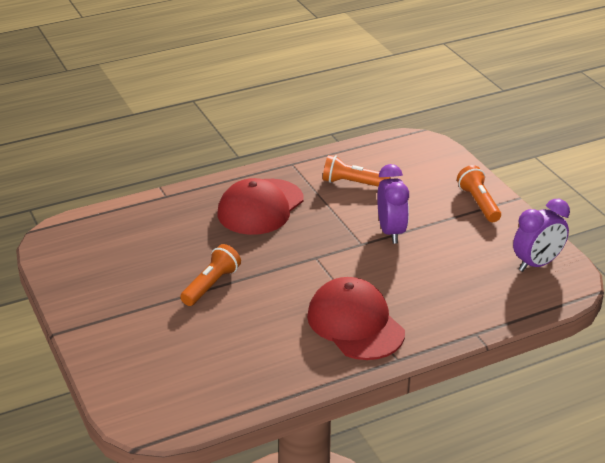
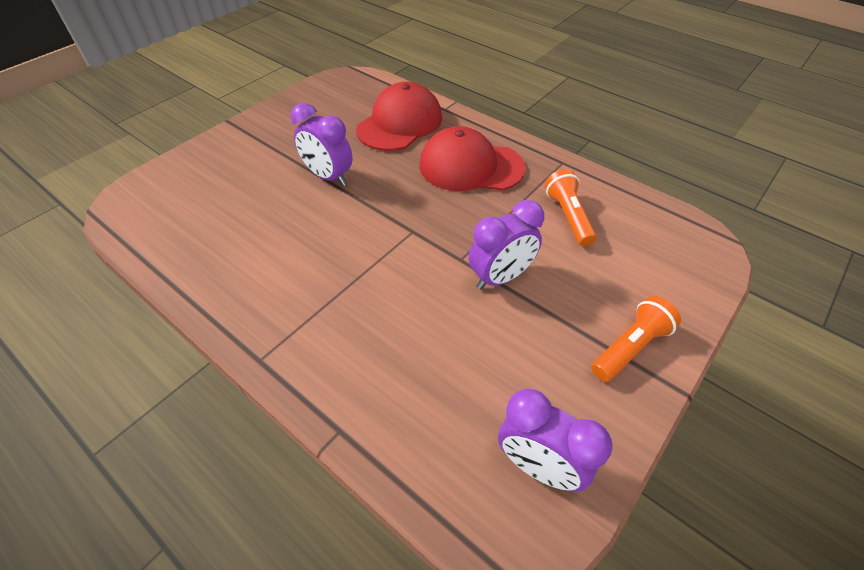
camera: 65 degrees right, 15 degrees up
(211, 285) = (328, 177): orange flashlight -> purple clock
(355, 324) = (311, 300): red cap -> red cap (400, 123)

